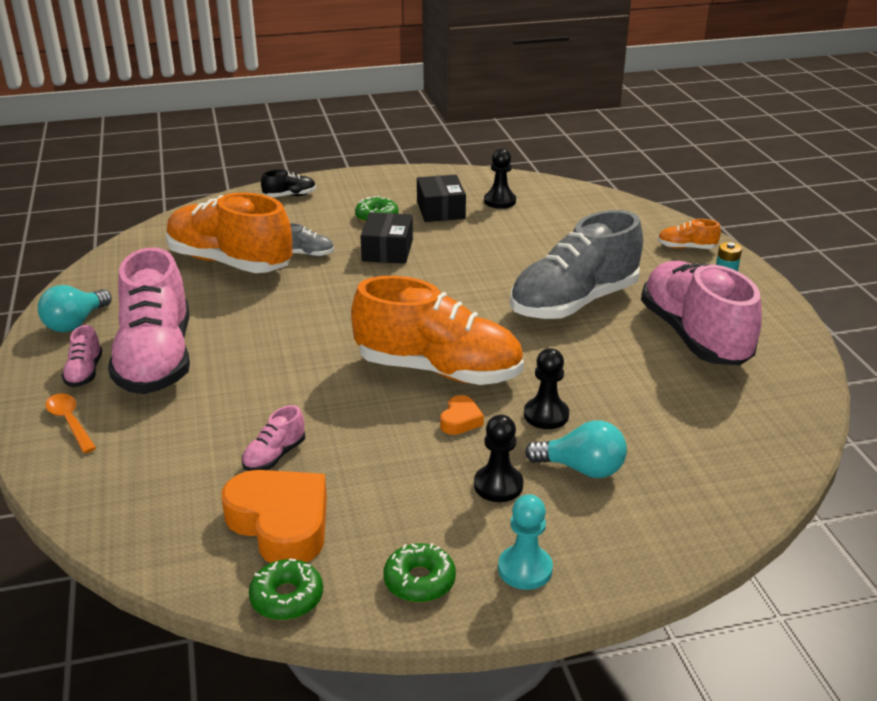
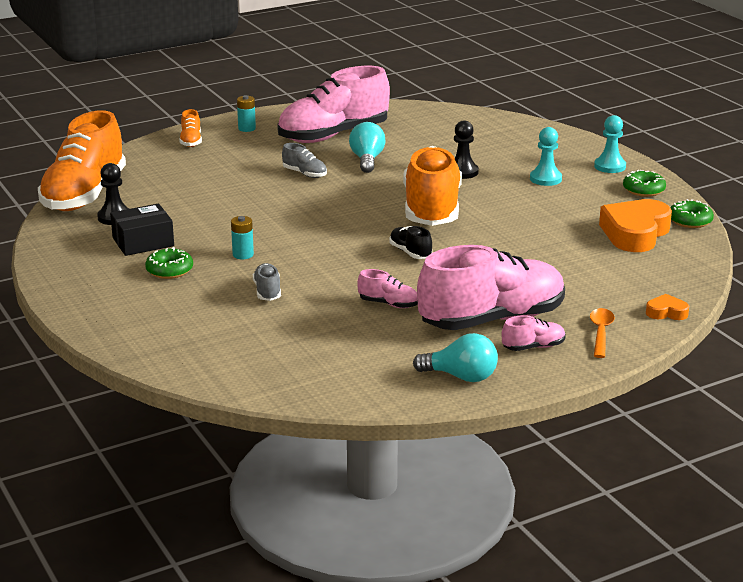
camera: 105 degrees left, 5 degrees down
(70, 422) = (600, 333): orange spoon -> orange spoon turned 150 degrees clockwise
(230, 262) = (301, 326): orange shoe -> orange shoe (84, 195)
(274, 456) = (574, 247): pink shoe -> pink shoe (389, 304)
(290, 196) = (127, 326): black shoe -> black shoe (410, 252)
(387, 250) = (243, 255): black box -> turquoise battery
(460, 420) = (487, 196): orange heart -> orange heart (666, 312)
(498, 485) = (545, 179): black pawn -> turquoise pawn
(574, 303) = (305, 174): grey shoe -> grey shoe, size x0.41
(582, 469) = (511, 159): turquoise light bulb -> turquoise light bulb (367, 160)

